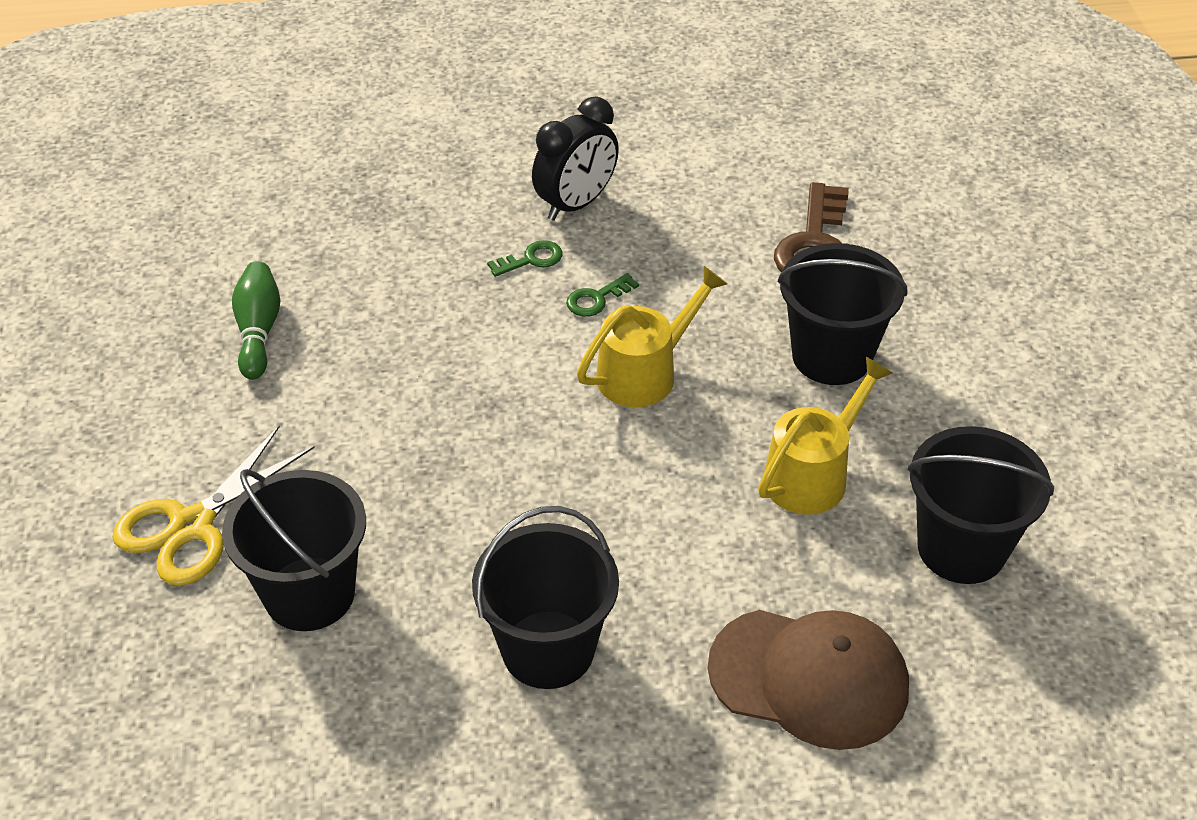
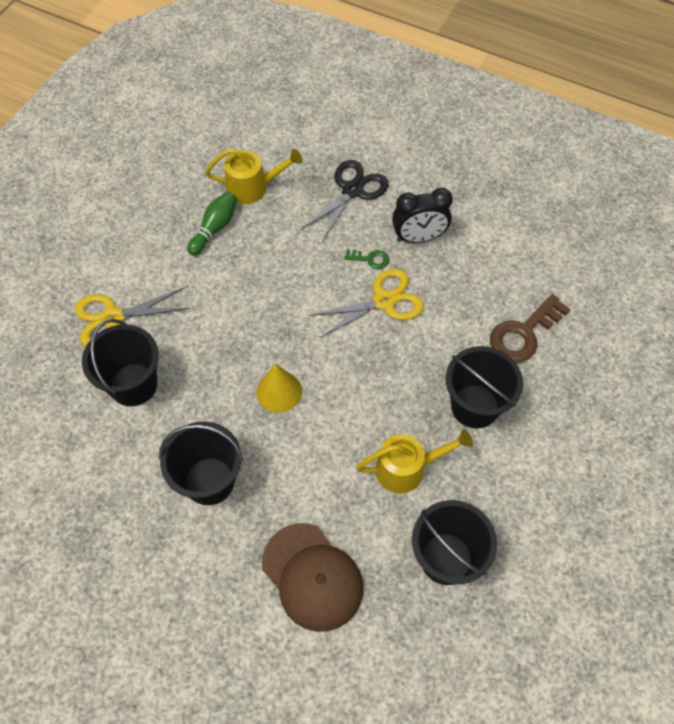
camera: 35 degrees right, 15 degrees up
(430, 192) = (352, 190): none -> black scissors
(548, 481) = (279, 391): none -> yellow cone
(597, 299) = (384, 301): green key -> yellow scissors
(646, 372) = (373, 358): yellow watering can -> yellow watering can (253, 187)

